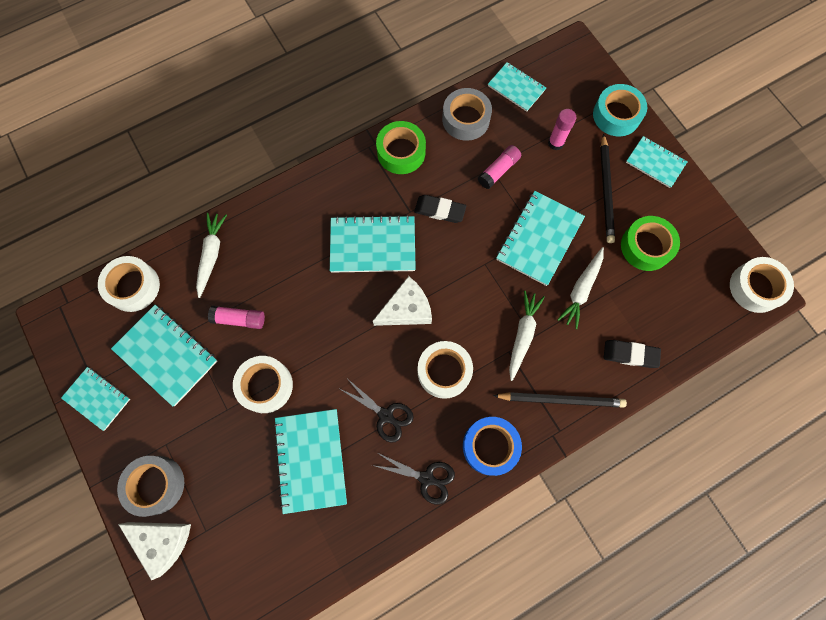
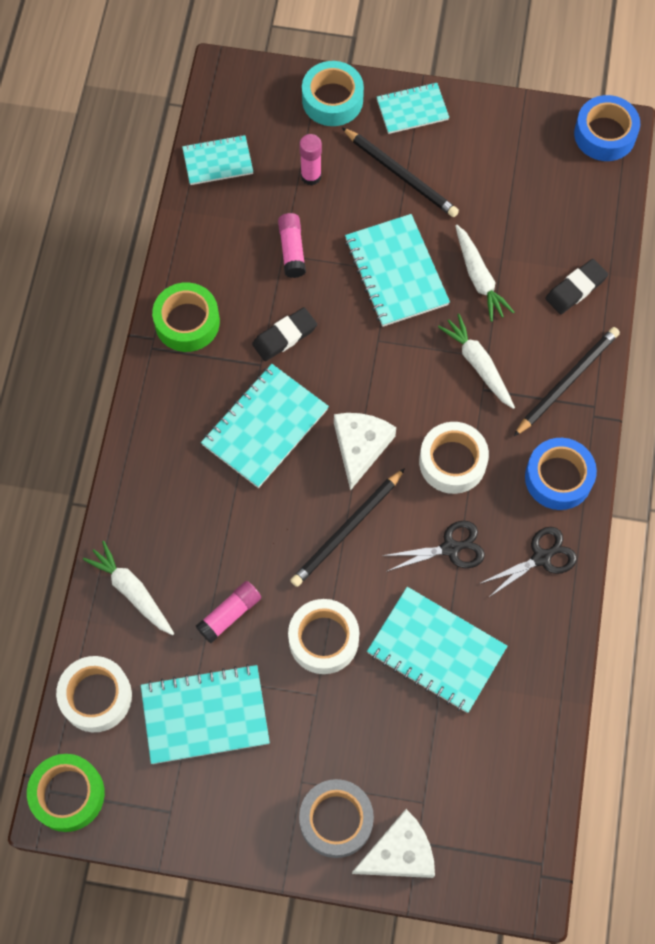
camera: 50 degrees left, 5 degrees down
(97, 398) = (192, 819): turquoise notebook -> none
(347, 344) = (347, 530): none -> black pencil
(466, 119) = (208, 234): grey tape -> none
(646, 247) = (487, 188): green tape -> green tape (68, 794)
(755, 287) = (605, 134): white tape -> blue tape

